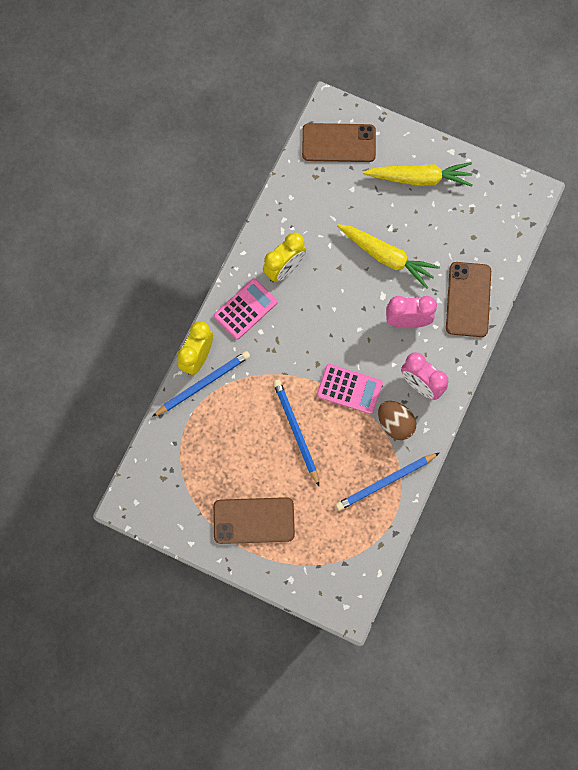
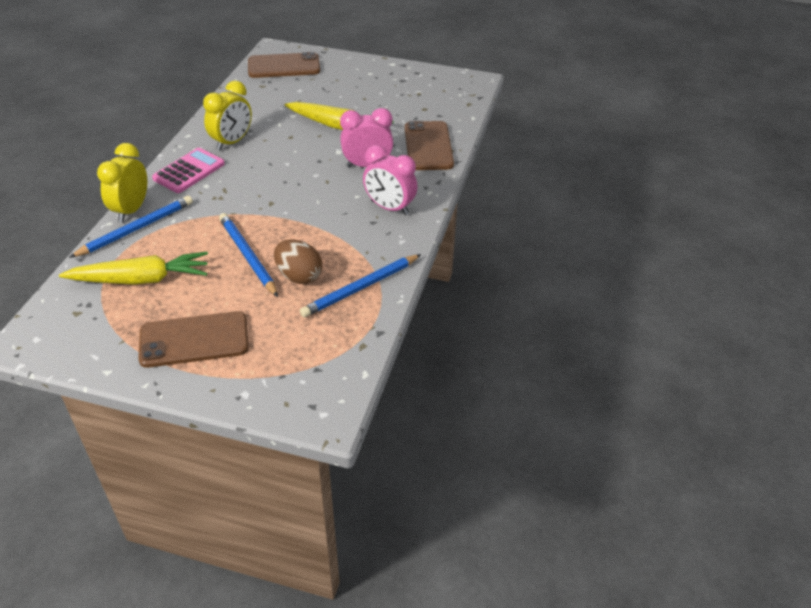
camera: 10 degrees left, 30 degrees down
(349, 389) = (309, 218): pink calculator -> none
(395, 424) = (365, 239): brown egg -> brown egg (299, 276)
(419, 178) = (364, 80): yellow carrot -> yellow carrot (141, 279)

